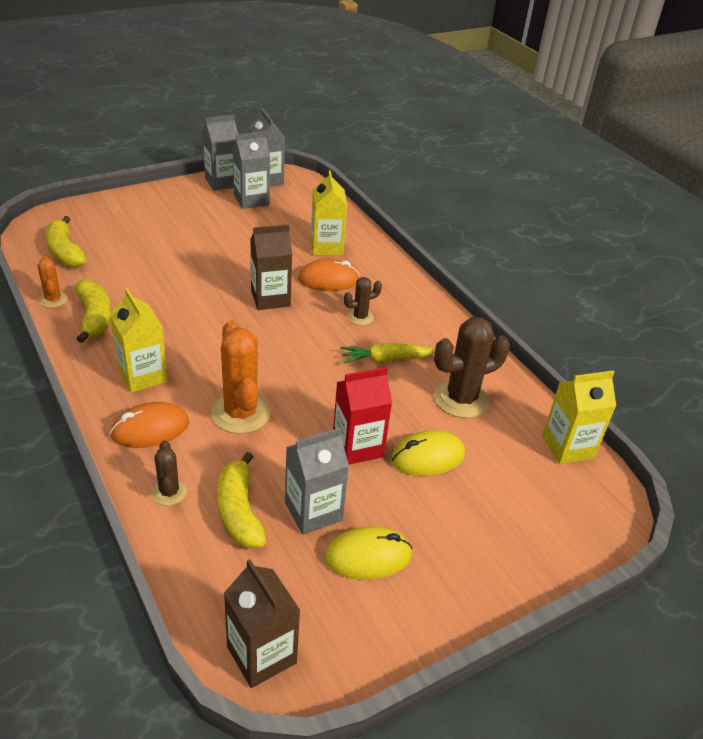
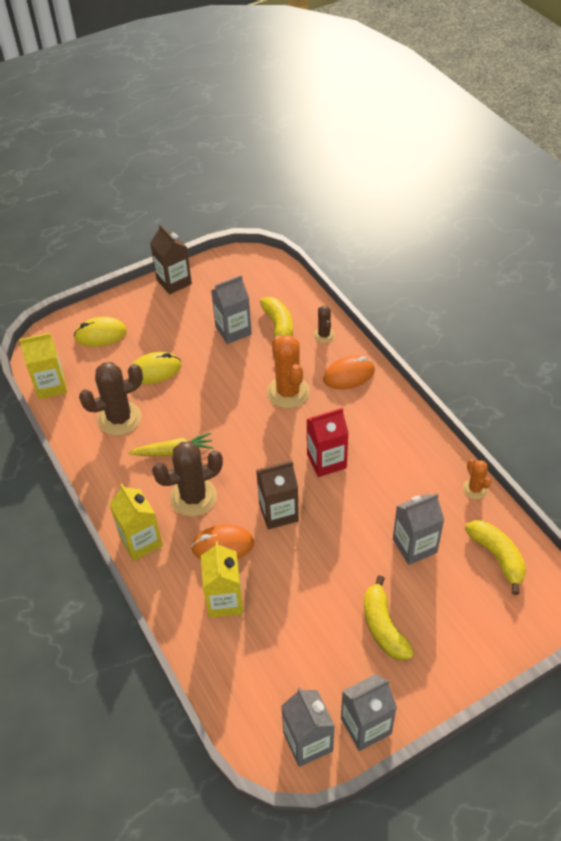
camera: 175 degrees left, 10 degrees up
(95, 317) = (429, 472): yellow banana -> yellow banana (383, 626)
(143, 375) = (368, 417): yellow carton -> yellow carton (141, 541)
(251, 200) = (321, 687): grey carton -> grey carton (414, 546)
(261, 655) = (257, 264): brown carton -> brown carton (174, 282)
(357, 447) = (203, 374): red carton -> red carton (326, 461)
(360, 317) = (193, 497): brown cactus -> brown cactus, size x1.90
(368, 556) = (201, 309): yellow mouse -> yellow mouse (100, 334)

